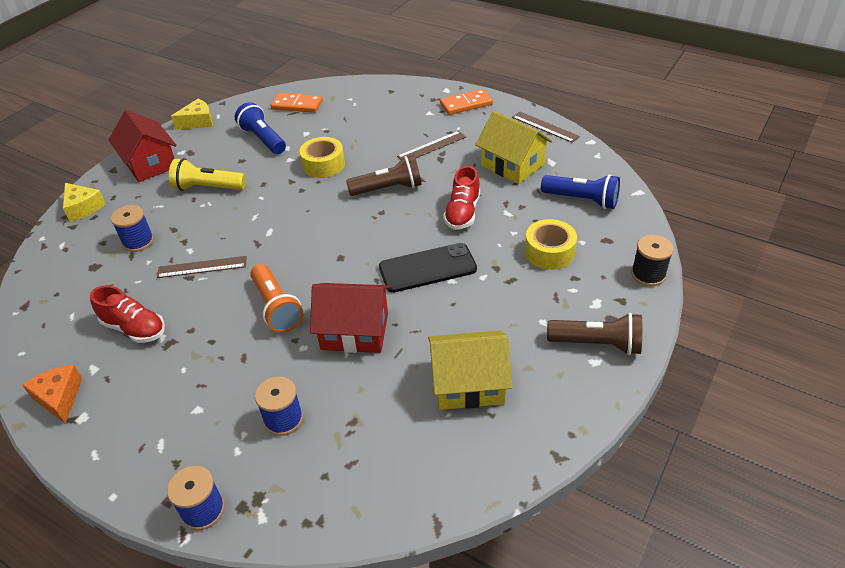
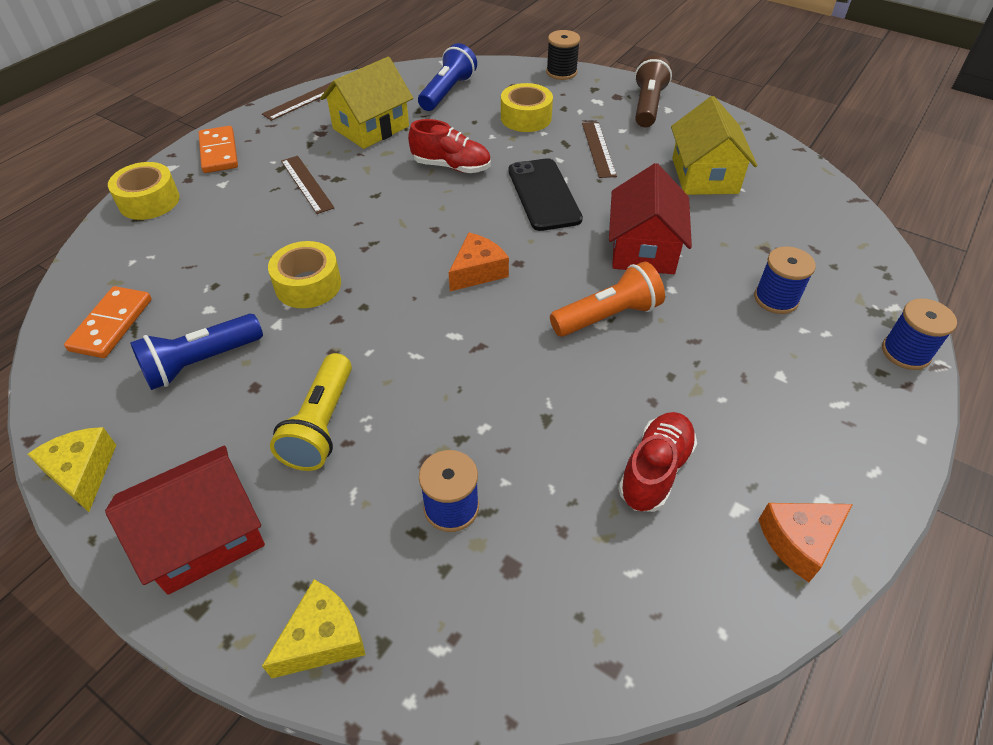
camera: 90 degrees left, 5 degrees up
(202, 267) = (525, 405): brown ruler -> brown ruler (598, 149)
(331, 237) = (477, 271): none -> orange cheese
(388, 189) = (387, 222): brown flashlight -> none
(408, 91) = (149, 201): none -> yellow tape

